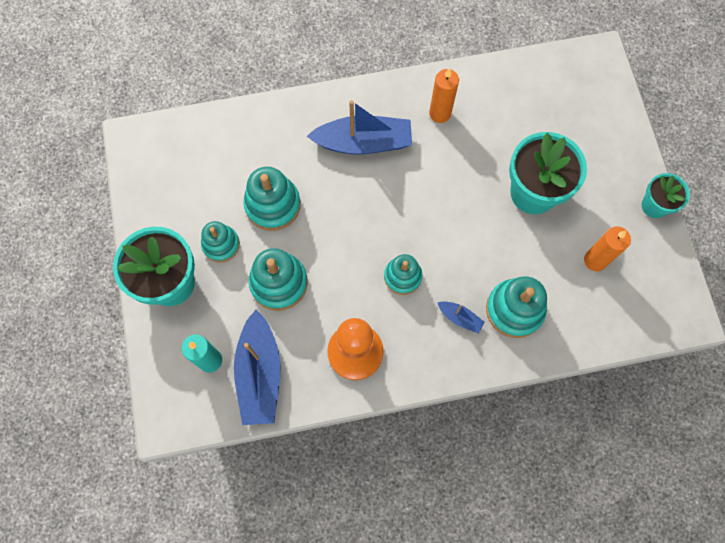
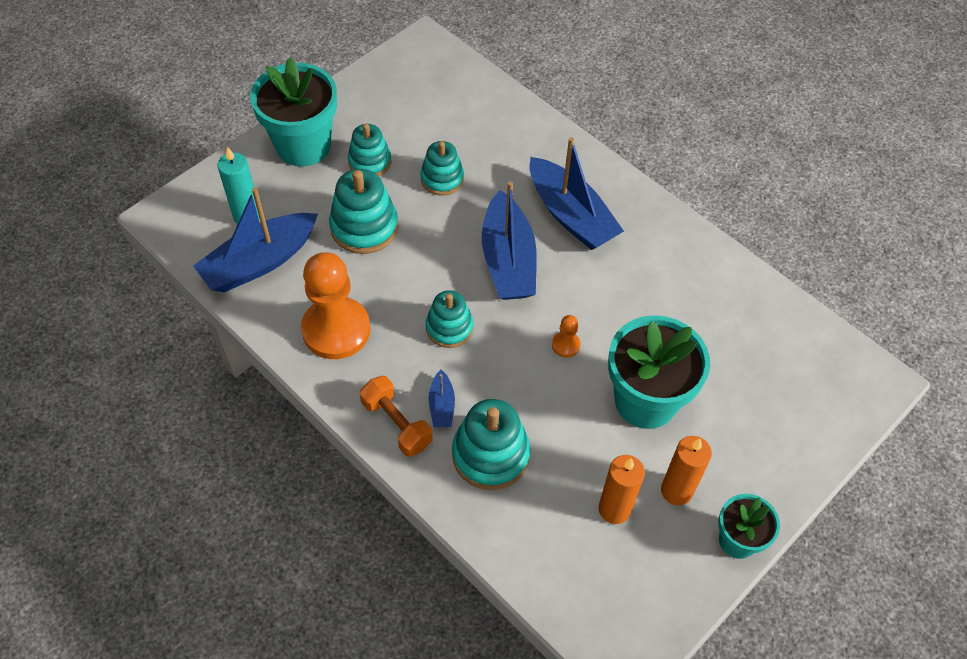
camera: 55 degrees right, 15 degrees down
(273, 205) = (442, 179): turquoise stacking toy -> turquoise stacking toy, size x0.66
(373, 205) = (508, 260): none -> blue boat
(440, 113) = (662, 263): orange candle -> orange candle (676, 491)
(456, 355) = (396, 424): none -> orange dumbbell
(463, 213) = (565, 345): none -> orange pawn

